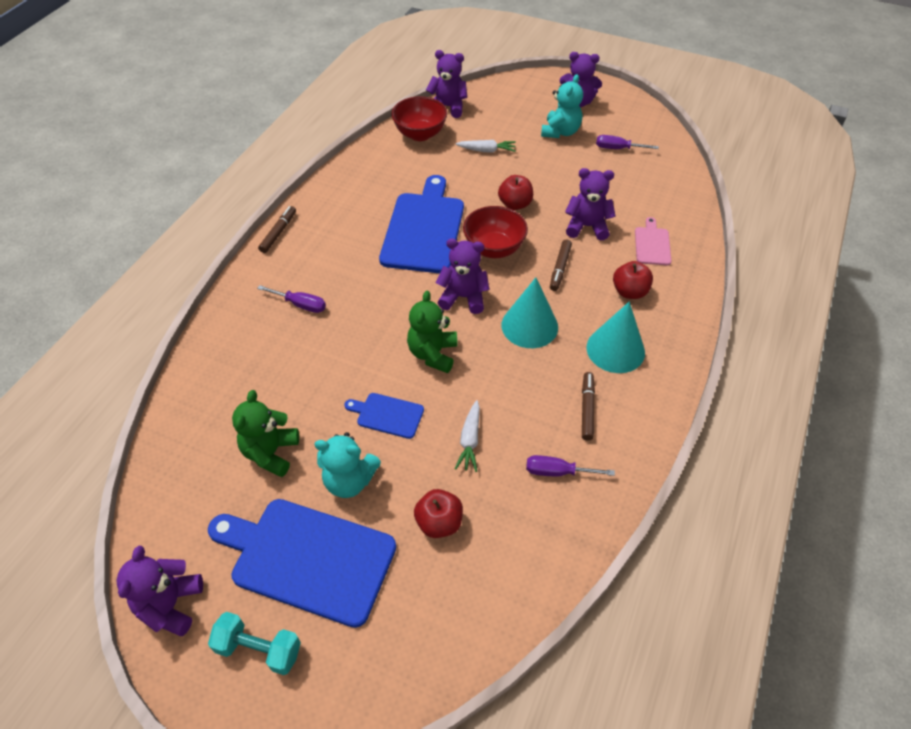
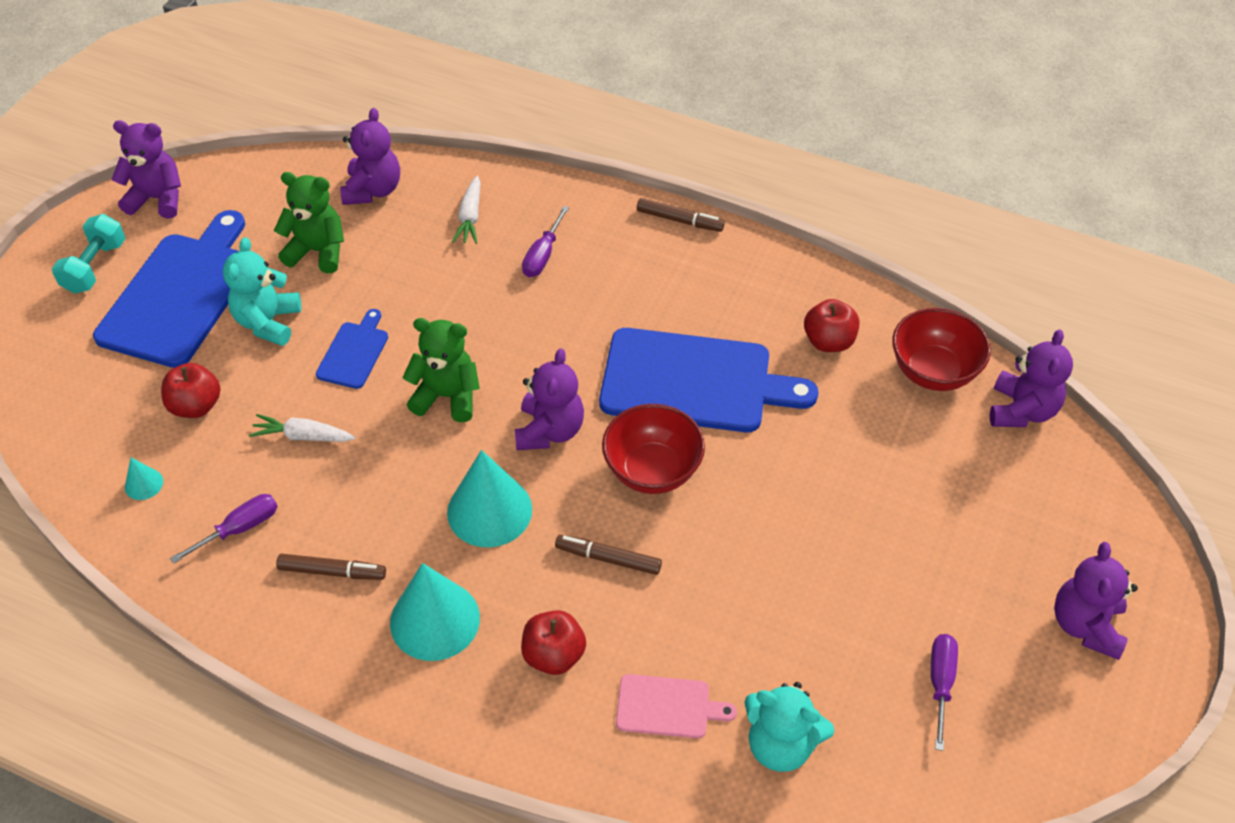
camera: 90 degrees right, 0 degrees up
(487, 150) = (901, 467): white carrot -> white carrot (470, 217)
(515, 204) = (760, 503): red apple -> red apple (828, 341)
(520, 549) = (144, 484): none -> turquoise cone
(557, 472) = (239, 529): purple screwdriver -> purple screwdriver turned 45 degrees clockwise
(560, 132) = (978, 586): turquoise teddy bear -> turquoise teddy bear (781, 744)
(587, 226) = (710, 607): purple teddy bear -> purple teddy bear (373, 190)

